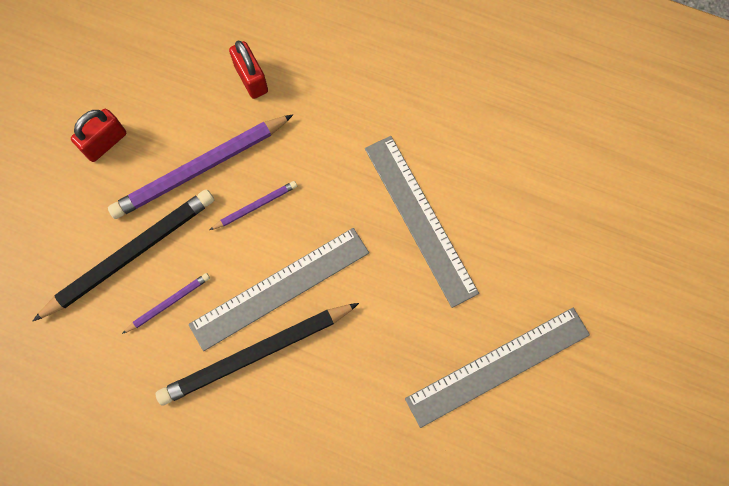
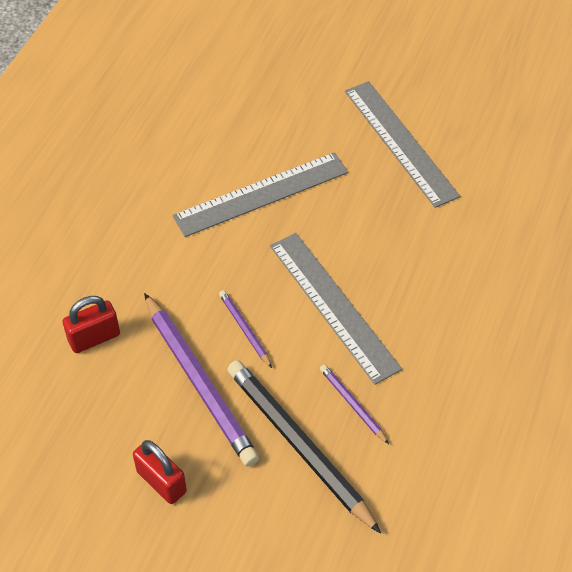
camera: 90 degrees left, 20 degrees down
(255, 354) = (402, 324): black pencil -> none

